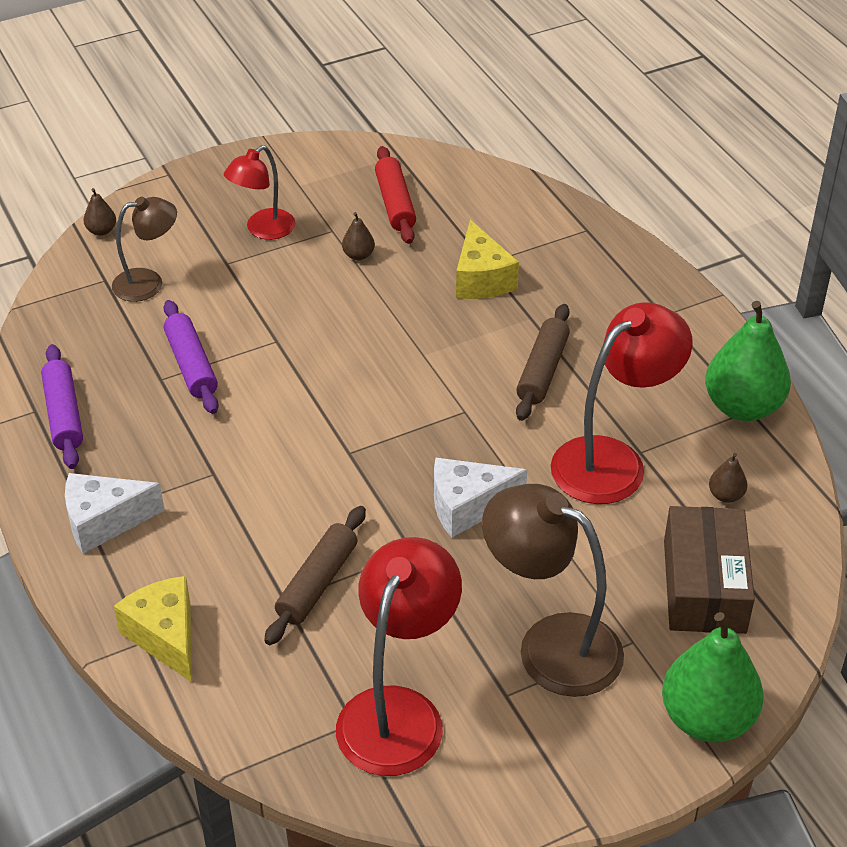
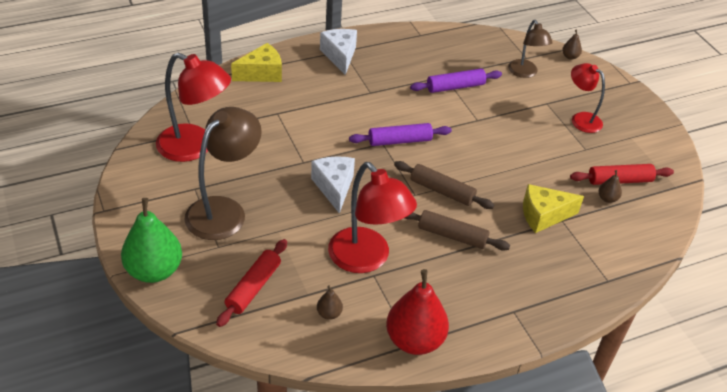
camera: 90 degrees right, 0 degrees up
(64, 415) = (417, 43): purple rolling pin -> purple rolling pin (399, 141)
(317, 583) = (286, 125): brown rolling pin -> brown rolling pin (442, 191)
(358, 255) = (561, 159): brown pear -> brown pear (607, 198)
(704, 586) = (253, 287): brown box -> red rolling pin
(742, 407) = (414, 340): green pear -> red pear

